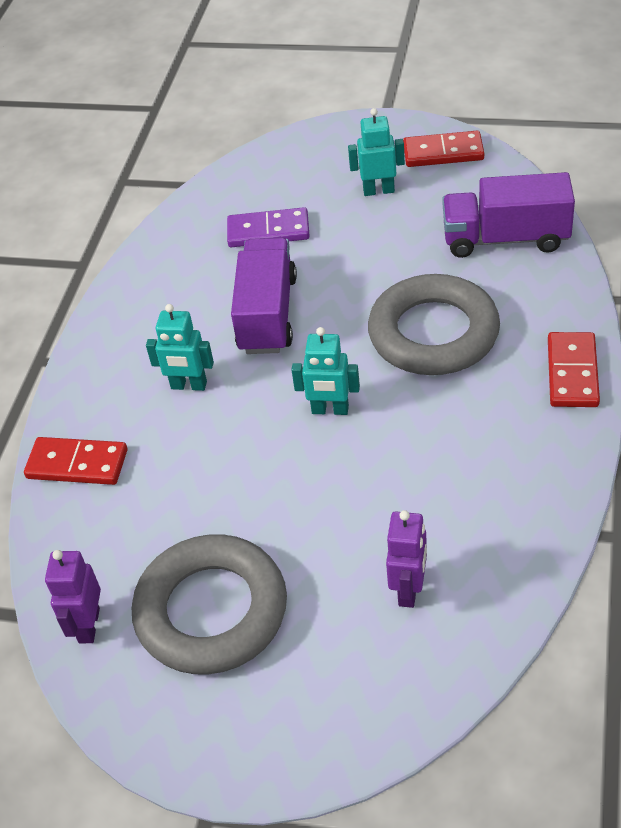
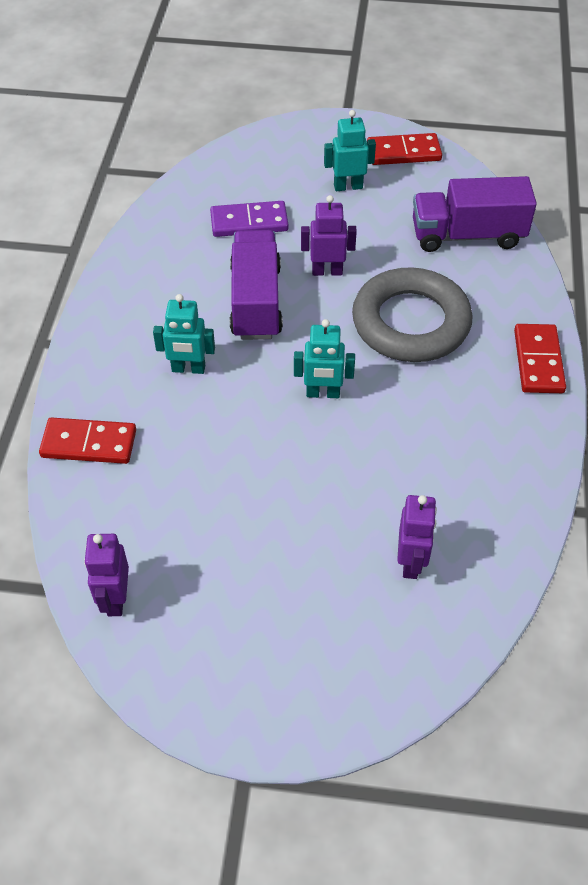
camera: 10 degrees left, 5 degrees up
(211, 611) = (231, 584): grey ring -> none
(347, 280) = (327, 271): none -> purple robot

